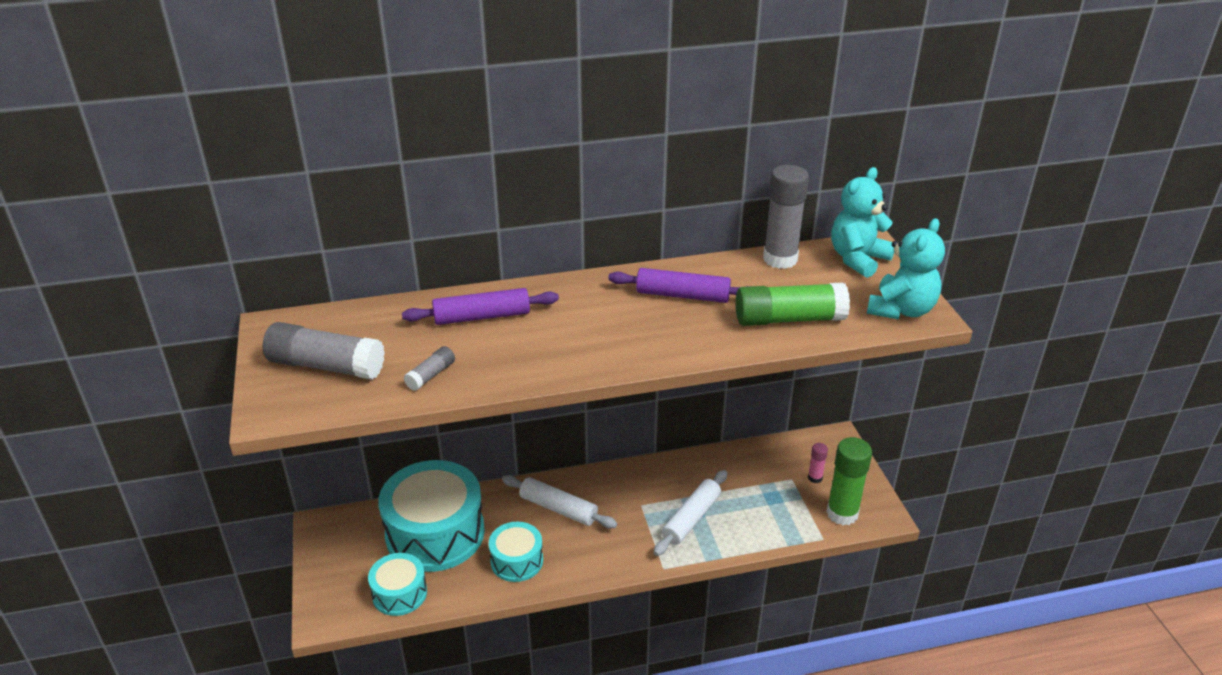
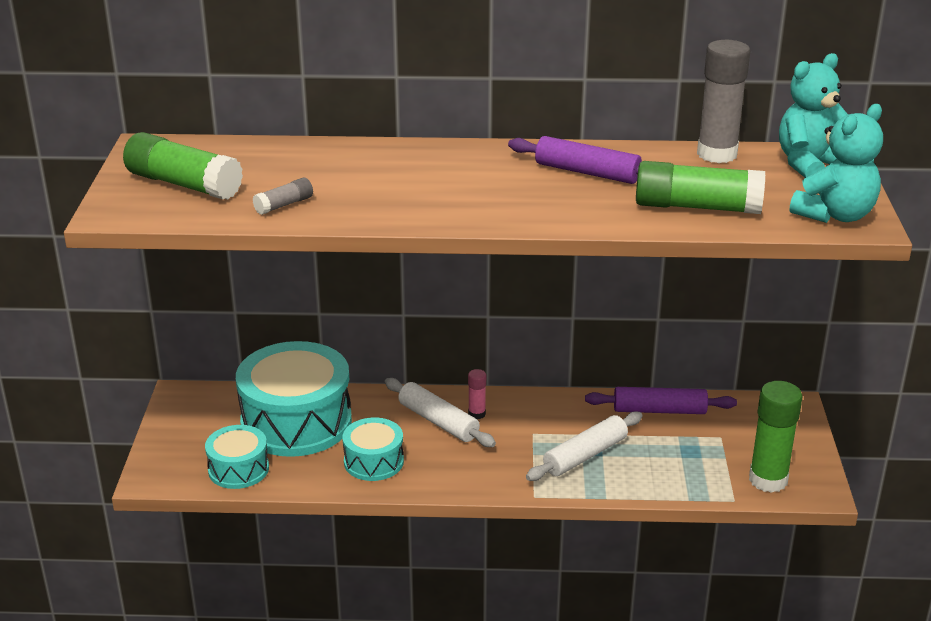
camera: 15 degrees right, 5 degrees down
(326, 366) = (184, 184): grey glue stick -> green glue stick
(482, 316) = (360, 164): purple rolling pin -> purple rolling pin (659, 410)
(815, 478) = (749, 440): pink glue stick -> pink glue stick (477, 414)

